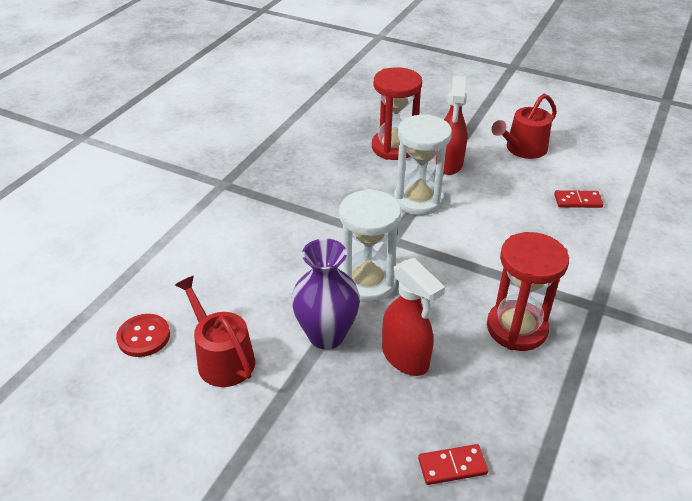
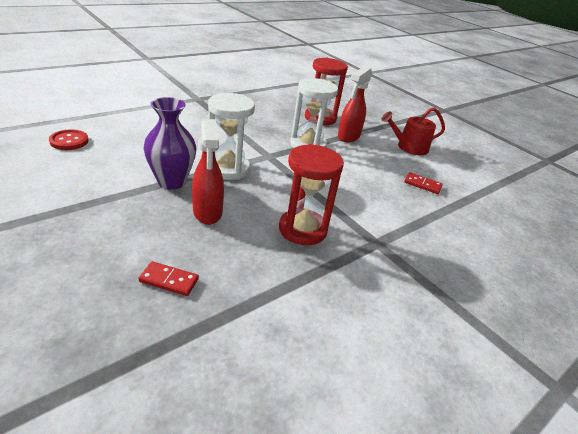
camera: 20 degrees right, 5 degrees down
(222, 358) = (98, 167): red watering can -> none

